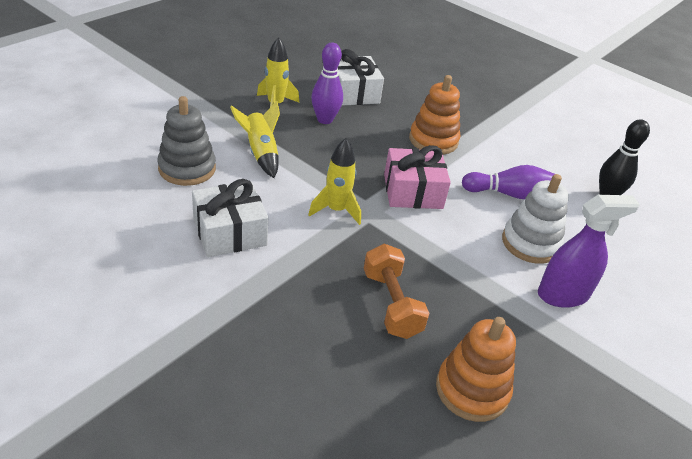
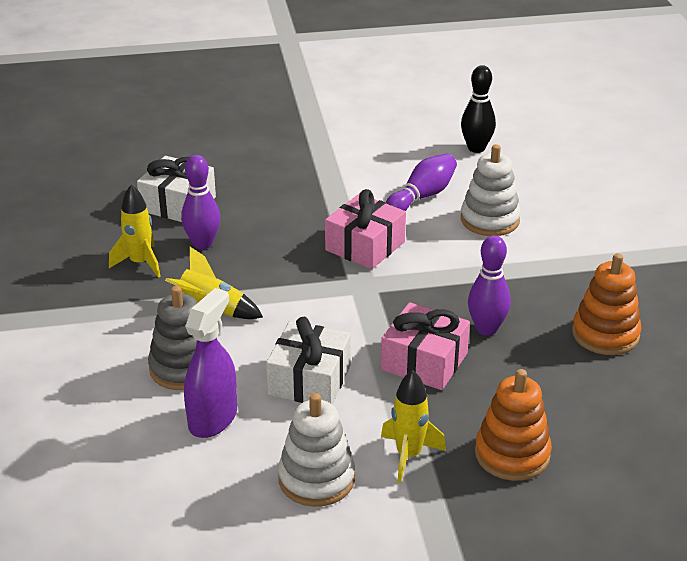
camera: 45 degrees left, 5 degrees down
(119, 286) = (316, 479): none -> white stacking toy
(312, 285) = (424, 361): none -> pink gift
(336, 210) = (344, 302): yellow rocket -> yellow rocket (408, 455)
(391, 304) = (486, 329): orange dumbbell -> purple bowling pin
(433, 140) = (308, 196): orange stacking toy -> orange stacking toy (512, 454)
(563, 295) = (557, 237): purple spray bottle -> purple spray bottle (213, 419)

